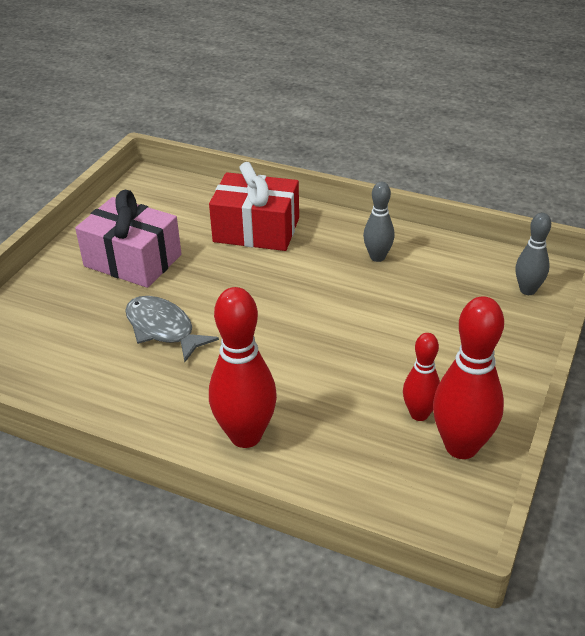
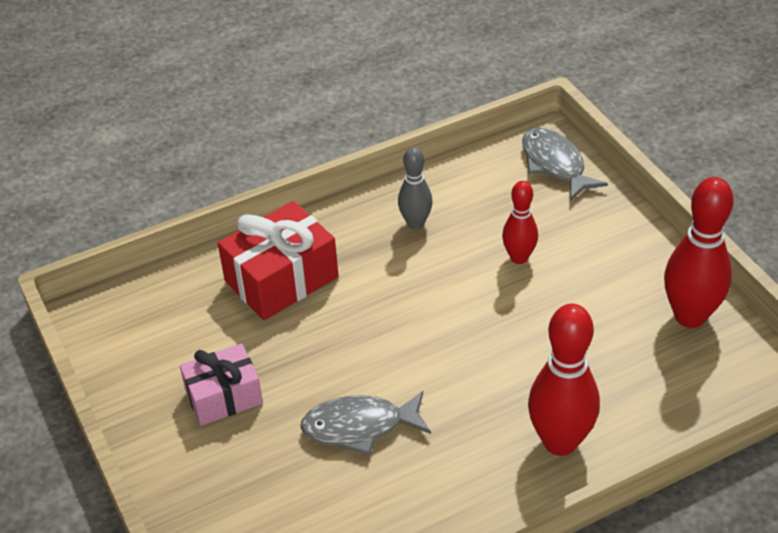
camera: 50 degrees left, 5 degrees up
(133, 260) = (224, 397): pink gift -> pink gift, size x0.66
(419, 414) = (634, 318): red bowling pin -> red bowling pin (519, 258)
(527, 290) = (555, 164): grey bowling pin -> grey fish

